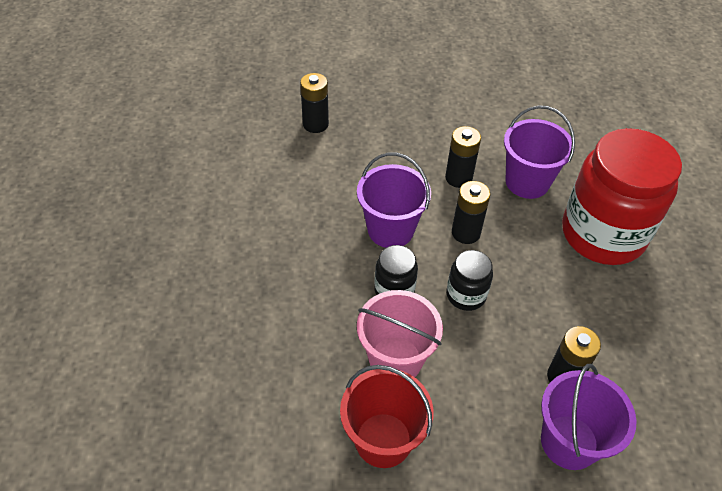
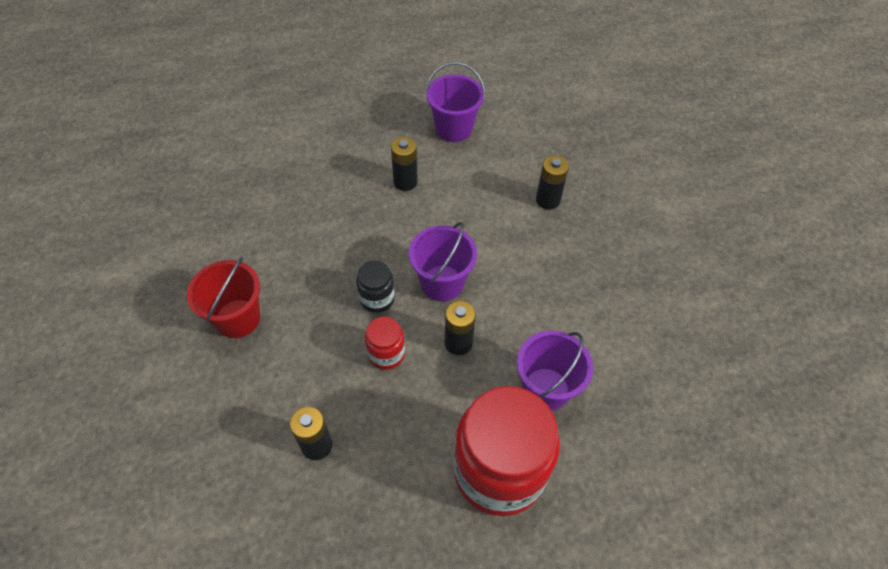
camera: 75 degrees right, 5 degrees up
(395, 360) = (309, 313): pink bucket -> none
(458, 178) = (526, 326): black battery -> black battery (405, 182)
(466, 295) = (386, 354): black jar -> red jar
(569, 442) = (253, 455): purple bucket -> purple bucket (454, 129)

